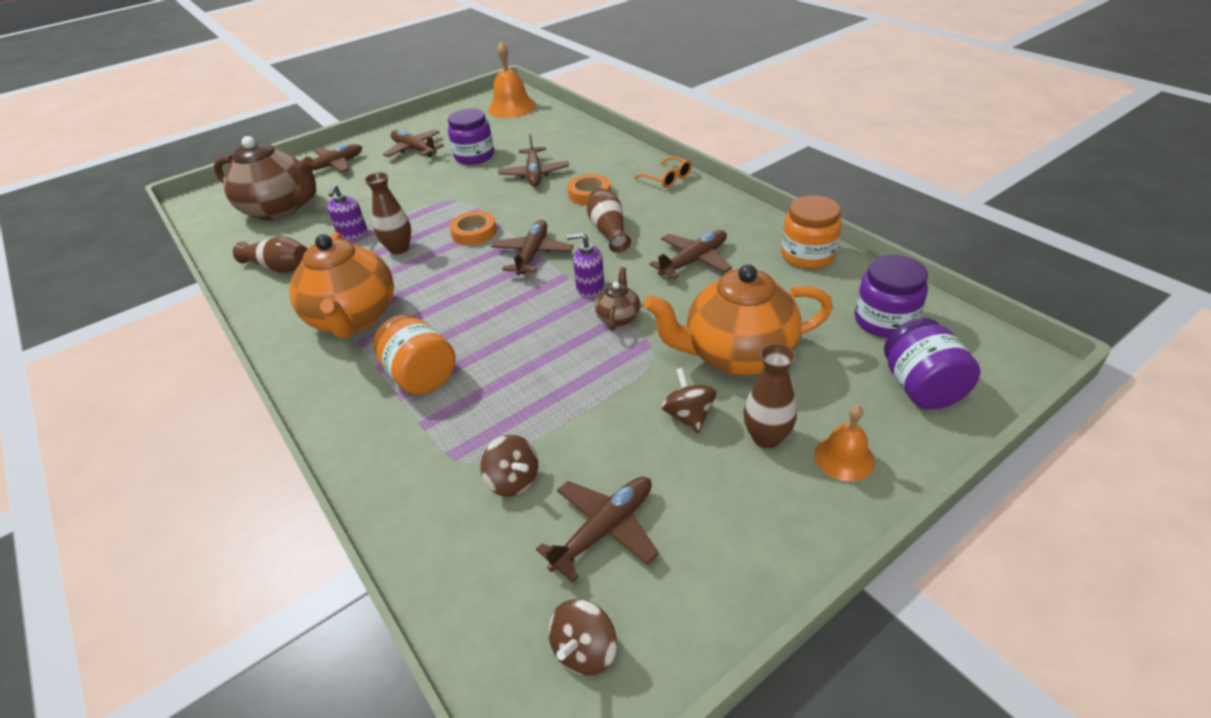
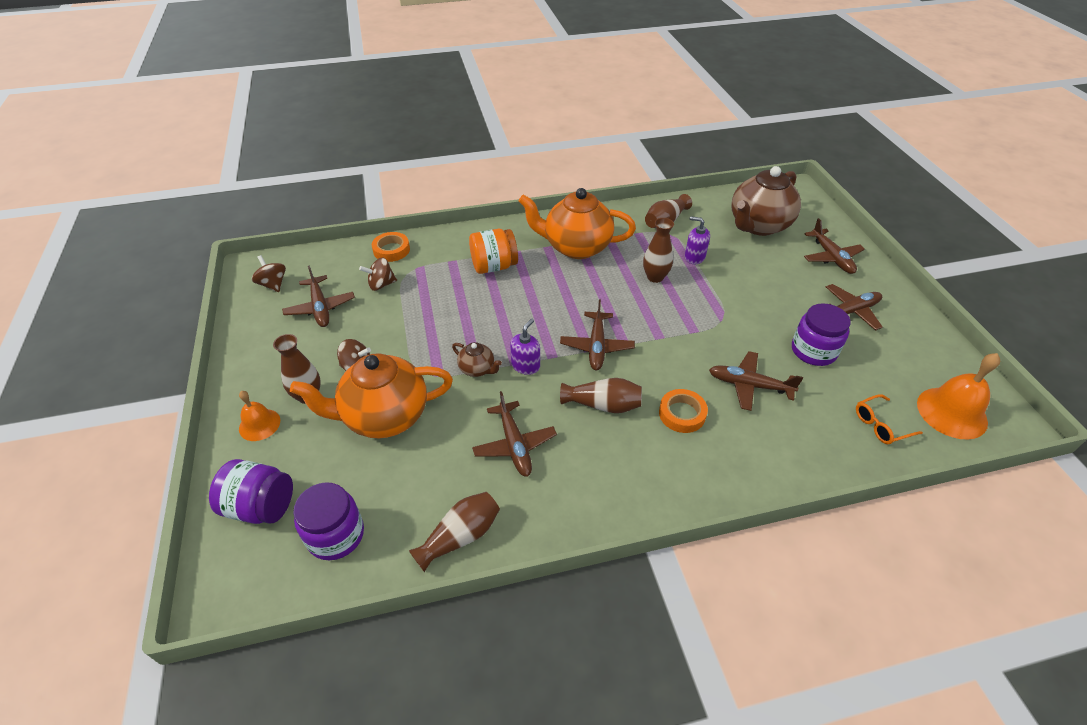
camera: 110 degrees right, 5 degrees up
(474, 232) = (654, 320): orange tape -> orange tape (391, 250)
(532, 254) = (596, 346): brown plane -> brown plane turned 60 degrees clockwise
(667, 178) = (681, 491): orange glasses -> orange glasses (881, 425)
(737, 355) = (384, 416): orange teapot -> orange teapot turned 120 degrees counterclockwise
(807, 255) = (460, 537): orange jar -> brown vase

